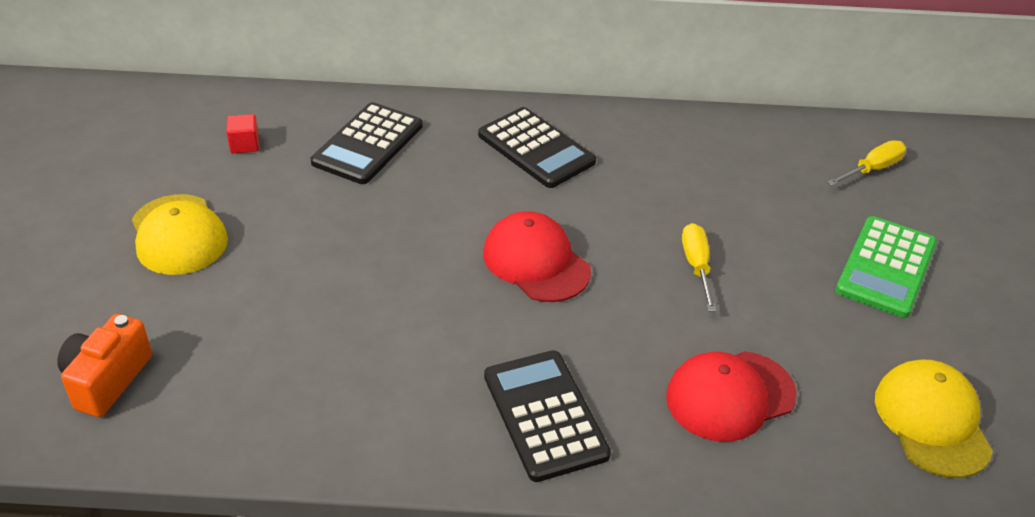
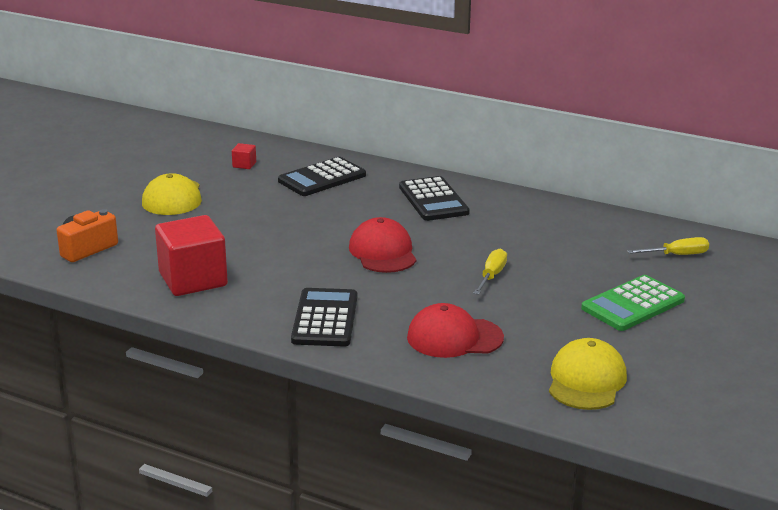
camera: 25 degrees right, 15 degrees down
(311, 395) = (193, 279): none -> red cube

